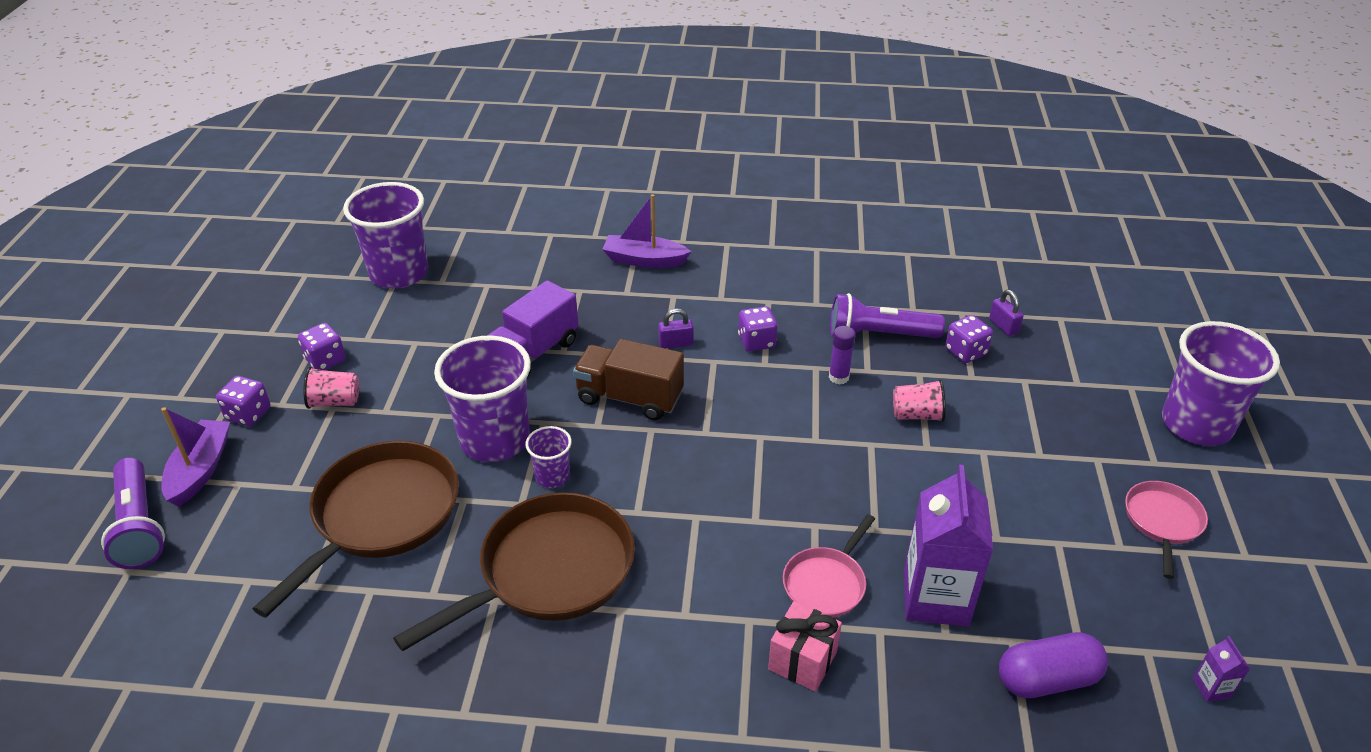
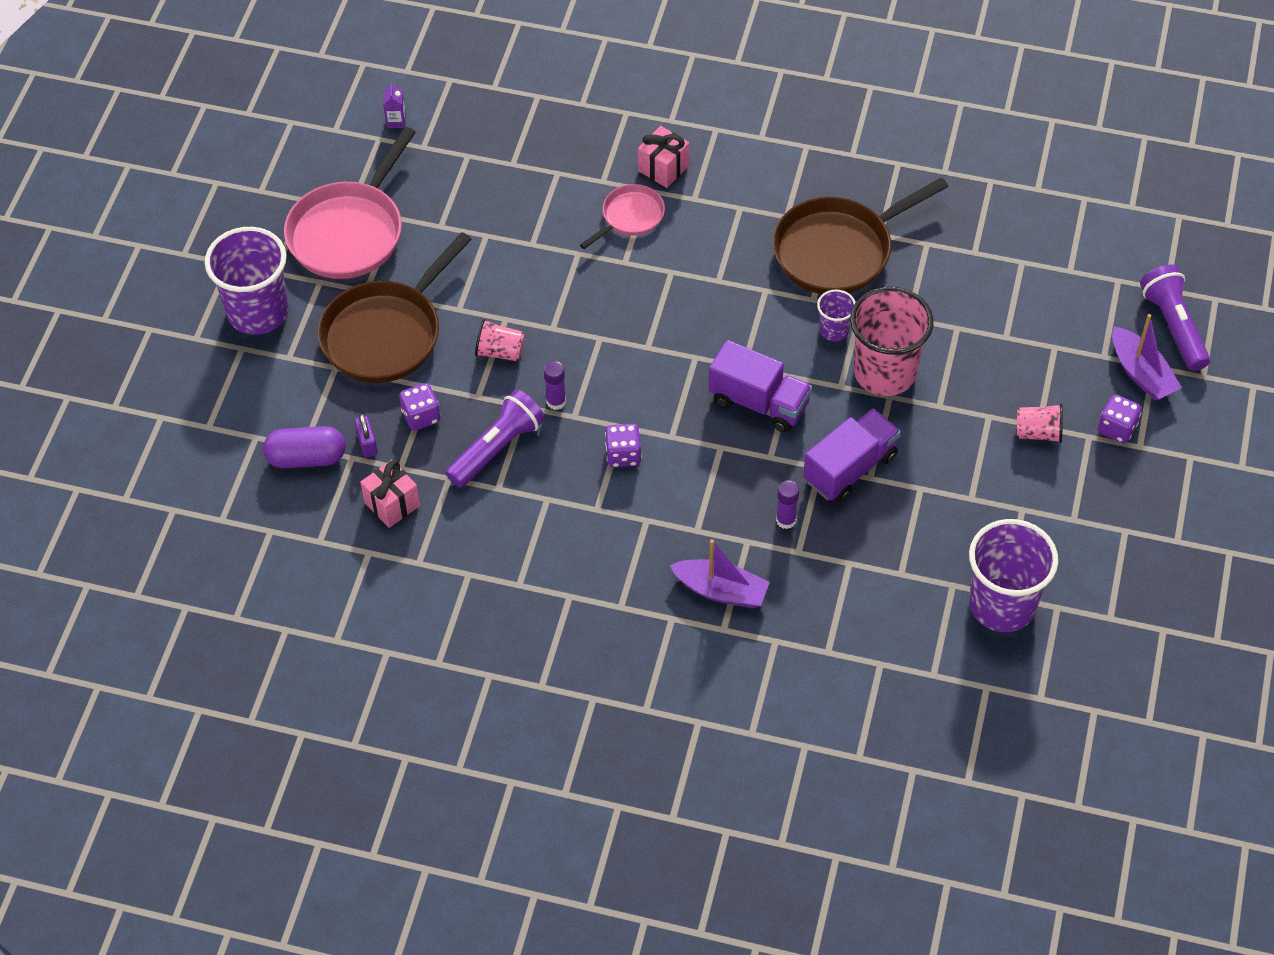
camera: 170 degrees left, 15 degrees up
(200, 470) = (1141, 373): purple boat -> purple boat turned 45 degrees counterclockwise
(325, 360) = (1058, 485): purple dice -> none
(381, 516) = (975, 311): brown pan -> brown pan (386, 333)
(495, 439) = (884, 372): purple cup -> pink cup
(592, 310) = (786, 520): none -> purple glue stick
(629, 398) = (759, 402): brown truck -> purple truck
(675, 343) = (705, 463): purple padlock -> none
(879, 334) = (497, 448): purple flashlight -> purple flashlight turned 60 degrees counterclockwise
(935, 598) = (553, 197): purple carton -> none
(953, 287) = (392, 504): none -> pink gift
(1047, 679) = (502, 138): purple capsule -> purple capsule (306, 458)
(1162, 522) = (349, 232): pink pan -> pink pan, size x1.87

